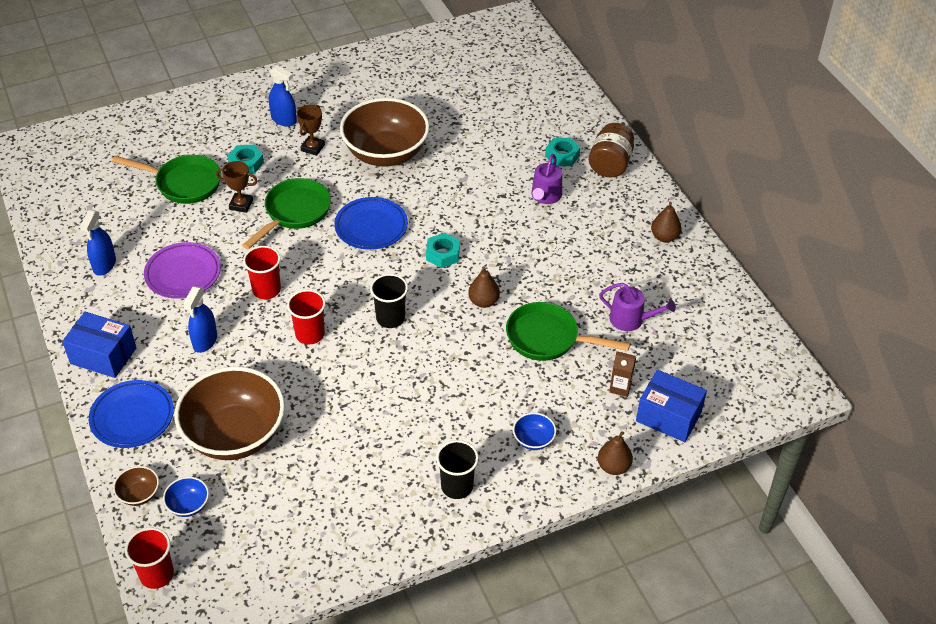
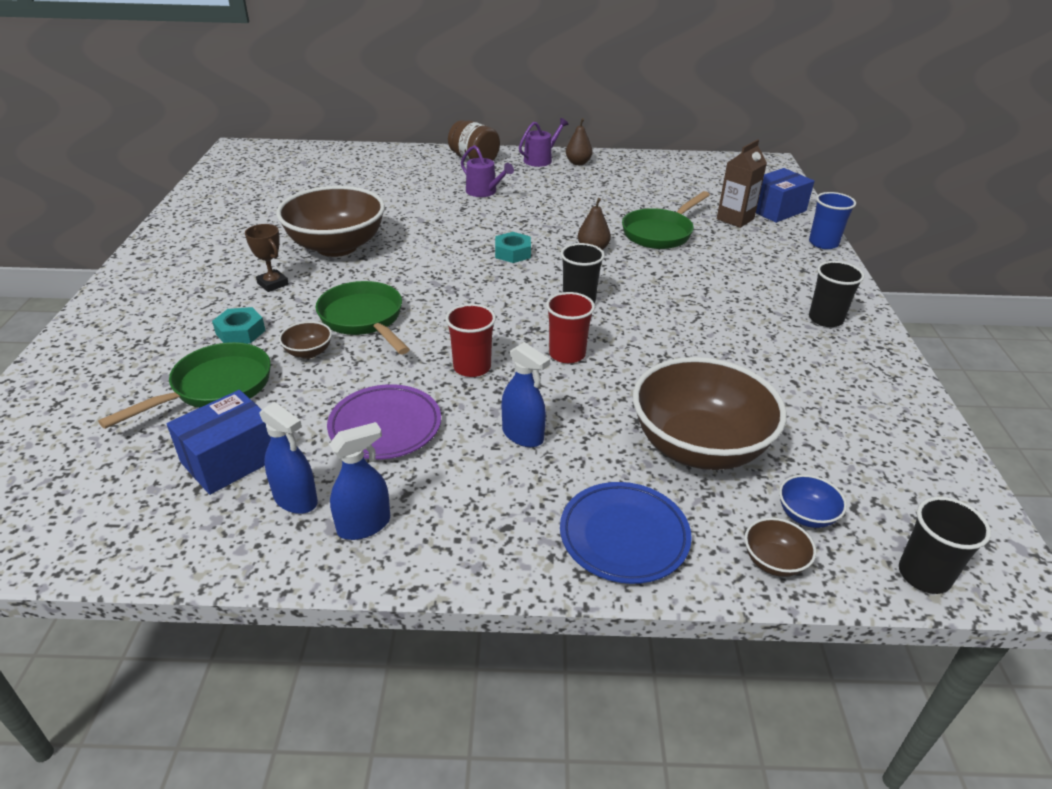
camera: 65 degrees left, 10 degrees down
(103, 356) = (483, 542): blue box -> blue box (231, 460)
(157, 574) = (924, 575): red cup -> black cup
(241, 205) = (308, 352): brown trophy -> brown bowl
(284, 120) = (201, 290): blue spray bottle -> blue spray bottle (364, 525)
(371, 227) = (436, 279): blue plate -> none
(533, 440) = (780, 269): blue bowl -> none
(562, 156) = (442, 173): turquoise nut -> none
(613, 467) = (823, 243): brown pear -> blue cup
(620, 387) = (735, 219): brown carton -> brown carton, size x1.58
(631, 319) = (661, 196): purple watering can -> purple watering can (540, 159)

